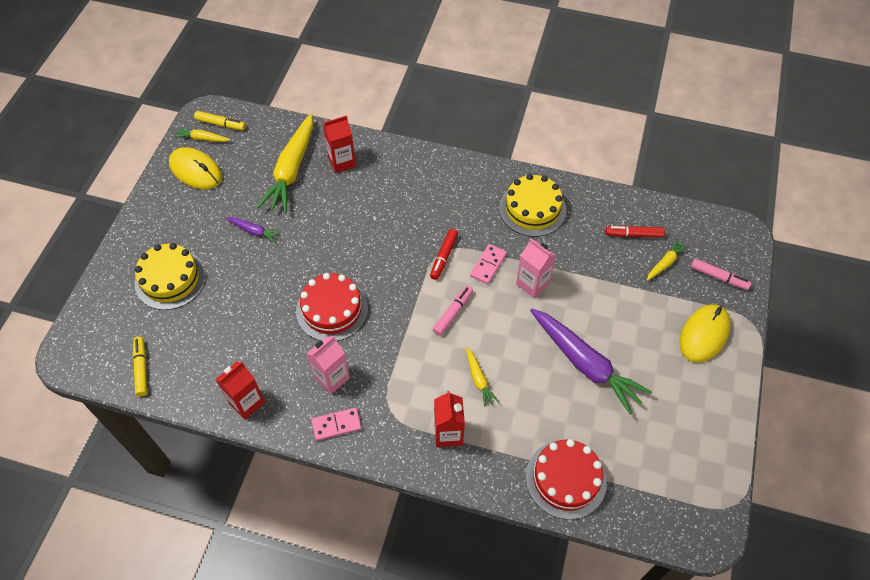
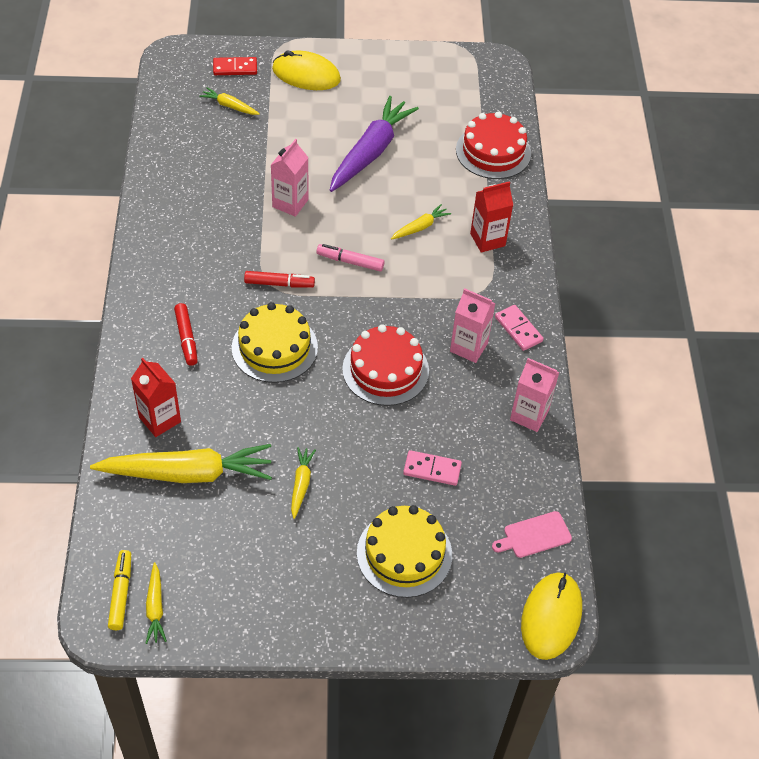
camera: 110 degrees left, 5 degrees down
(141, 368) = (534, 535): yellow marker -> pink cutting board
(196, 171) = (218, 593): yellow mouse -> yellow mouse (551, 617)
(246, 402) = (529, 415): red carton -> pink carton
(254, 231) = (301, 484): purple carrot -> yellow carrot
(488, 265) = (278, 243): pink domino -> pink domino (432, 469)
(532, 209) = (187, 217): yellow cake -> yellow cake (274, 347)
(633, 234) = (199, 132): red marker -> red marker (186, 338)
(718, 277) = (235, 68): pink marker -> red domino

